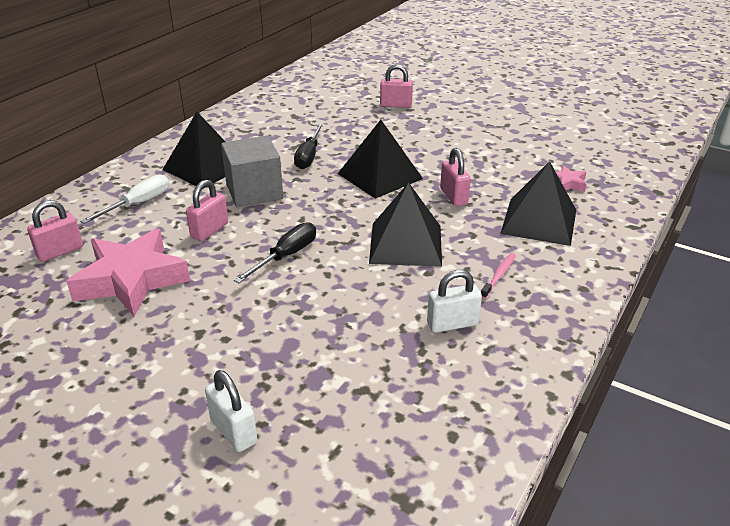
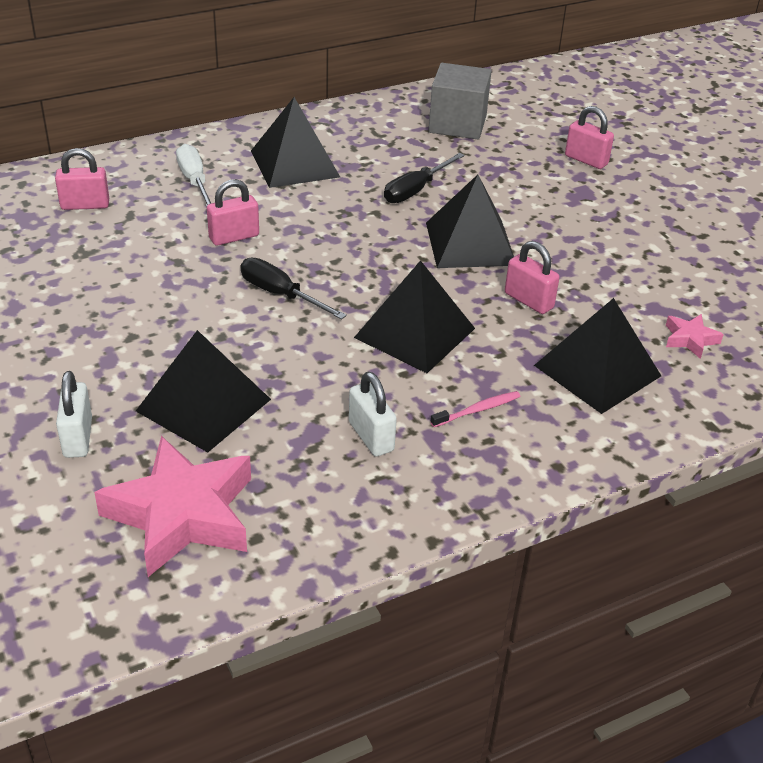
camera: 30 degrees right, 5 degrees up
(131, 279) = (120, 259): pink star -> pink star (182, 514)
(138, 204) = (194, 181): white screwdriver -> white screwdriver turned 90 degrees counterclockwise
(254, 191) = (317, 211): grey cube -> grey cube (457, 124)
(286, 256) = (280, 294): black screwdriver -> black screwdriver turned 120 degrees counterclockwise
(310, 357) = (203, 405): none -> black pyramid
(452, 324) = (371, 436): white padlock -> white padlock turned 45 degrees clockwise
(453, 196) = (528, 300): pink padlock -> pink padlock turned 60 degrees counterclockwise

